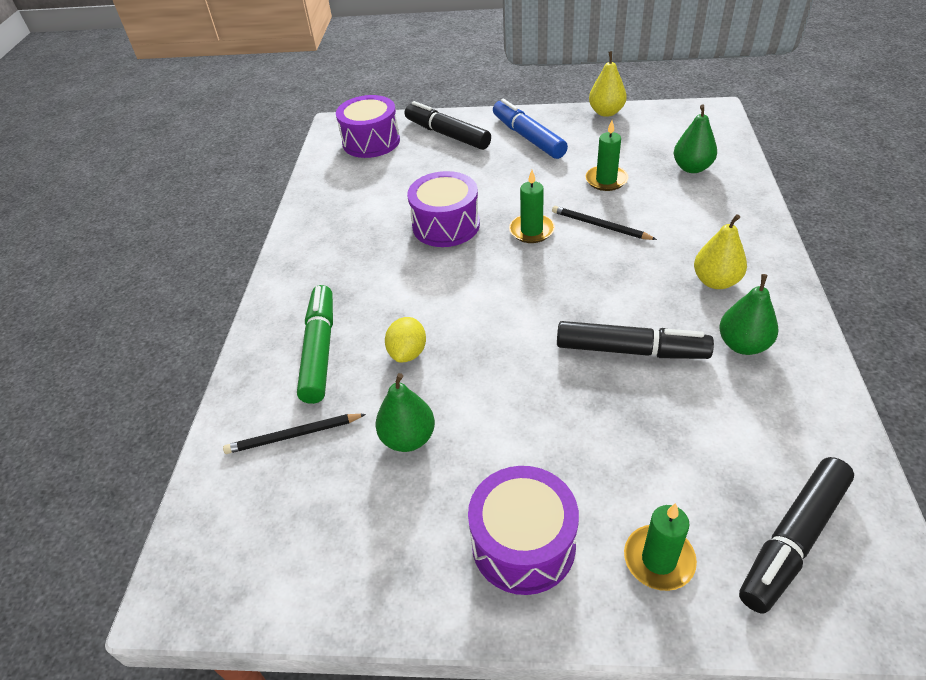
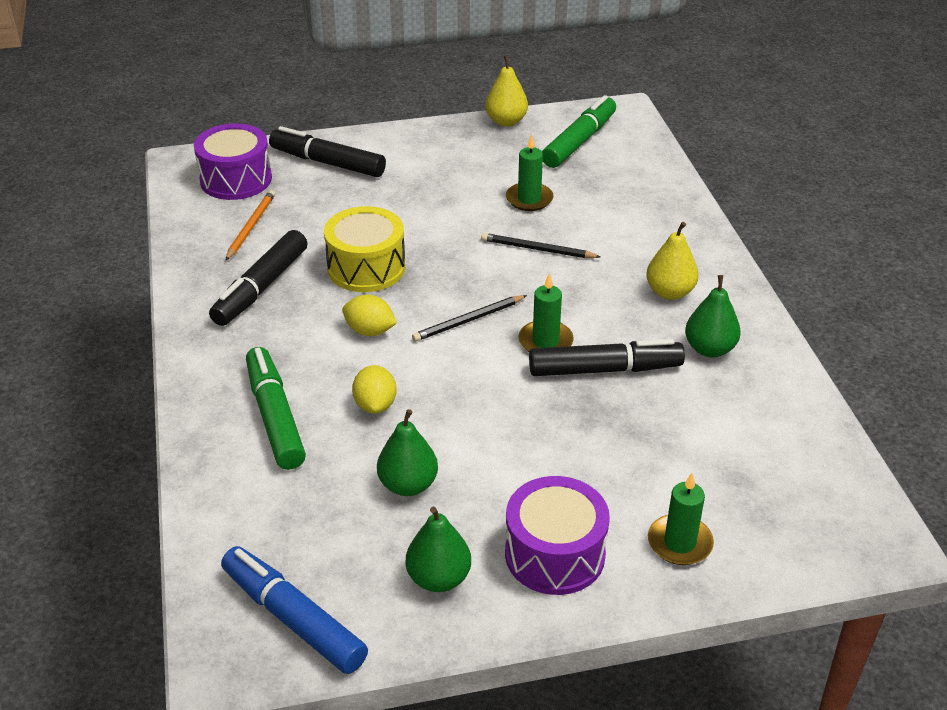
camera: 20 degrees left, 5 degrees down
(294, 435) = (284, 503): black pencil -> black pencil (469, 320)
(367, 181) = (251, 227): none -> orange pencil
(428, 282) = (370, 331): none -> yellow lemon
(446, 225) = (366, 267): purple drum -> yellow drum
(528, 137) = (426, 158): blue marker -> blue marker (293, 618)
(531, 230) = (465, 262): green candle -> green candle (545, 341)
(666, 134) = (579, 141): none -> green marker
(692, 168) = (616, 177): green pear -> green pear (438, 578)
(793, 539) = (788, 506): black marker -> black marker (261, 288)

